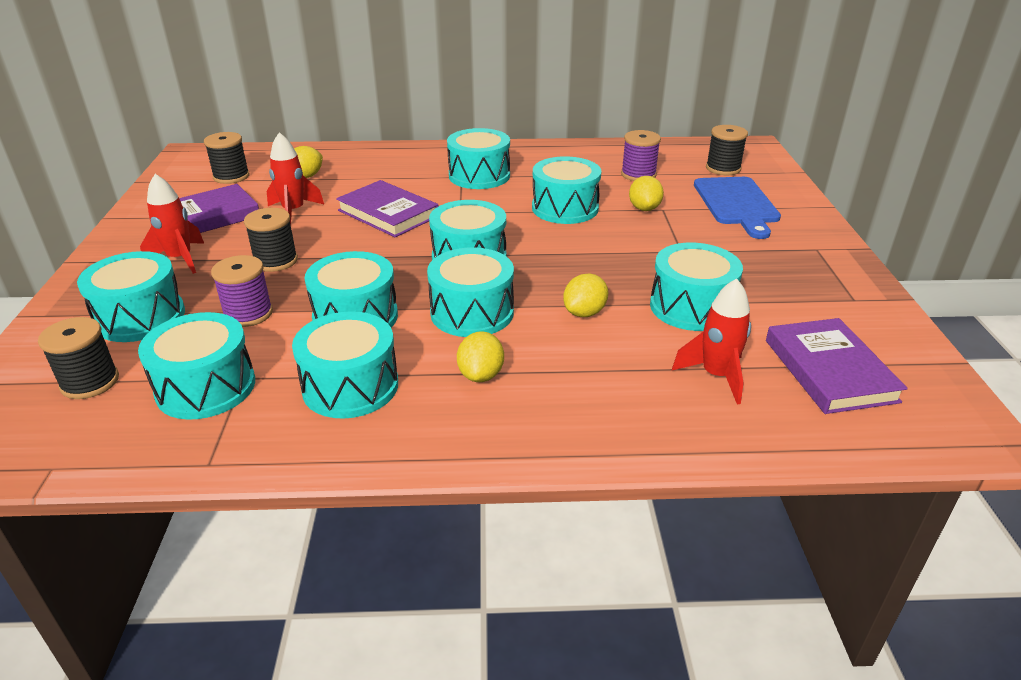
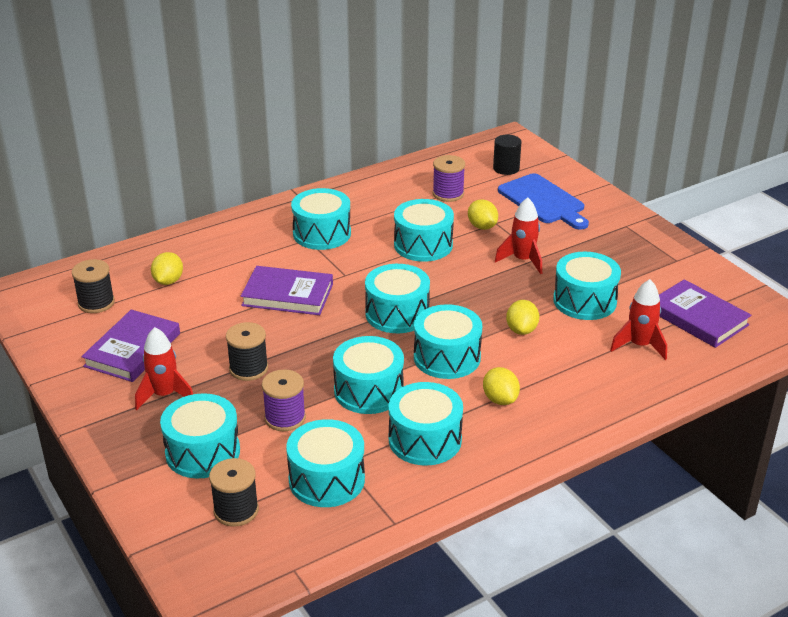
camera: 30 degrees left, 0 degrees up
(294, 212) = (204, 319): red rocket -> red rocket (522, 260)
(723, 168) = (506, 168): black spool -> black cylinder

